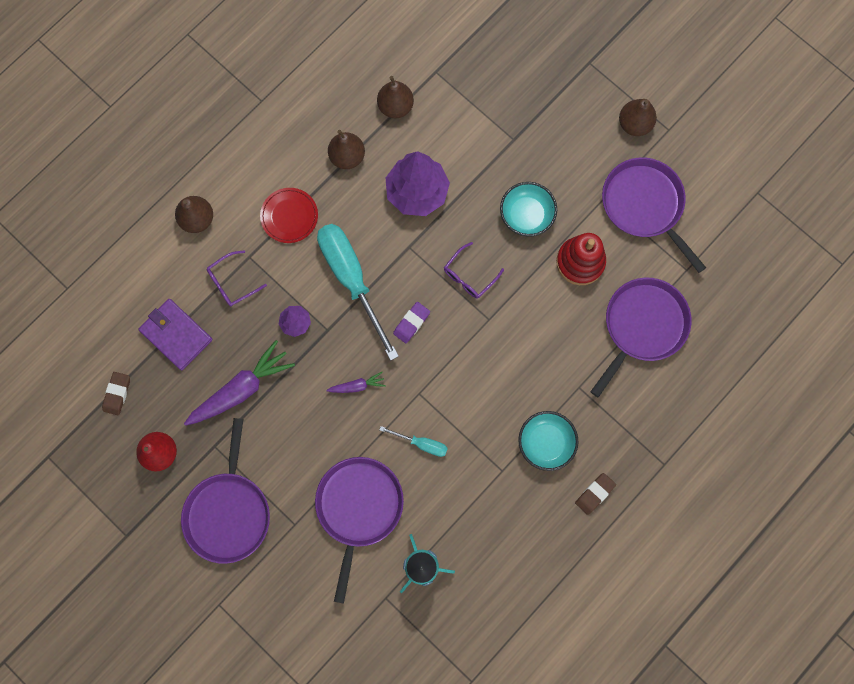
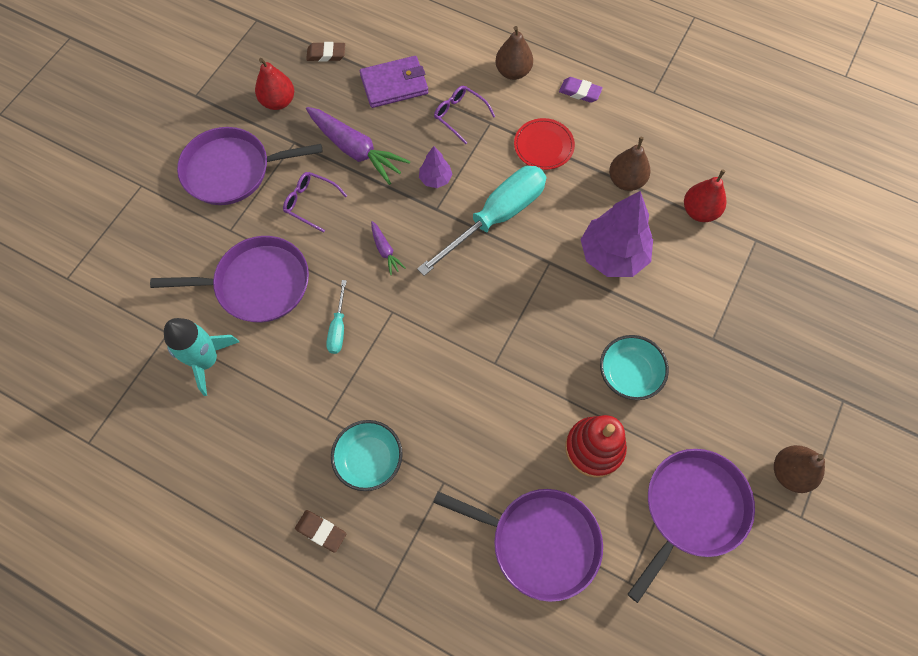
camera: 75 degrees right, 10 degrees down
(176, 335) = (394, 84): purple wallet -> purple wallet turned 45 degrees clockwise
(395, 106) = (699, 211): brown pear -> red pear
(411, 323) = (467, 285): purple eraser -> purple eraser (580, 92)
(469, 275) = (538, 330): purple glasses -> purple glasses (310, 203)

